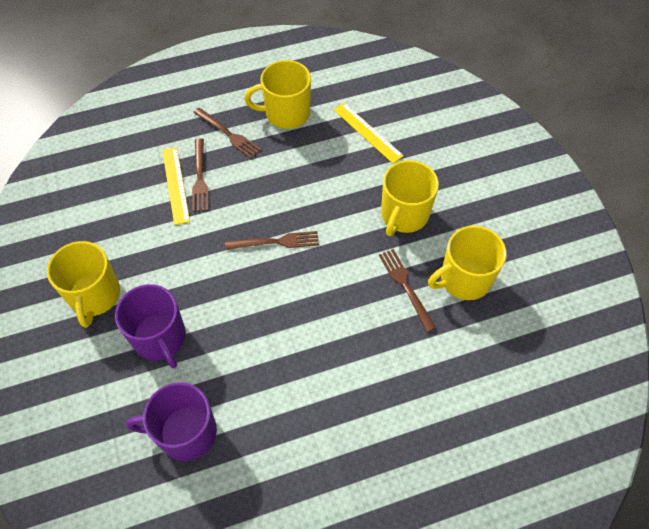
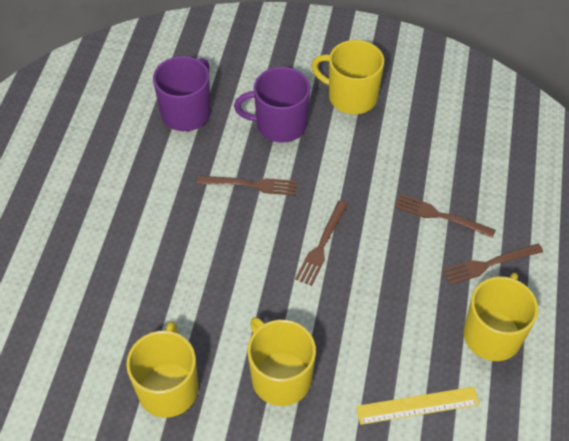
camera: 120 degrees right, 5 degrees down
(176, 185) = (442, 193): yellow ruler -> none
(405, 286) = (198, 329): brown fork -> brown fork (251, 185)

